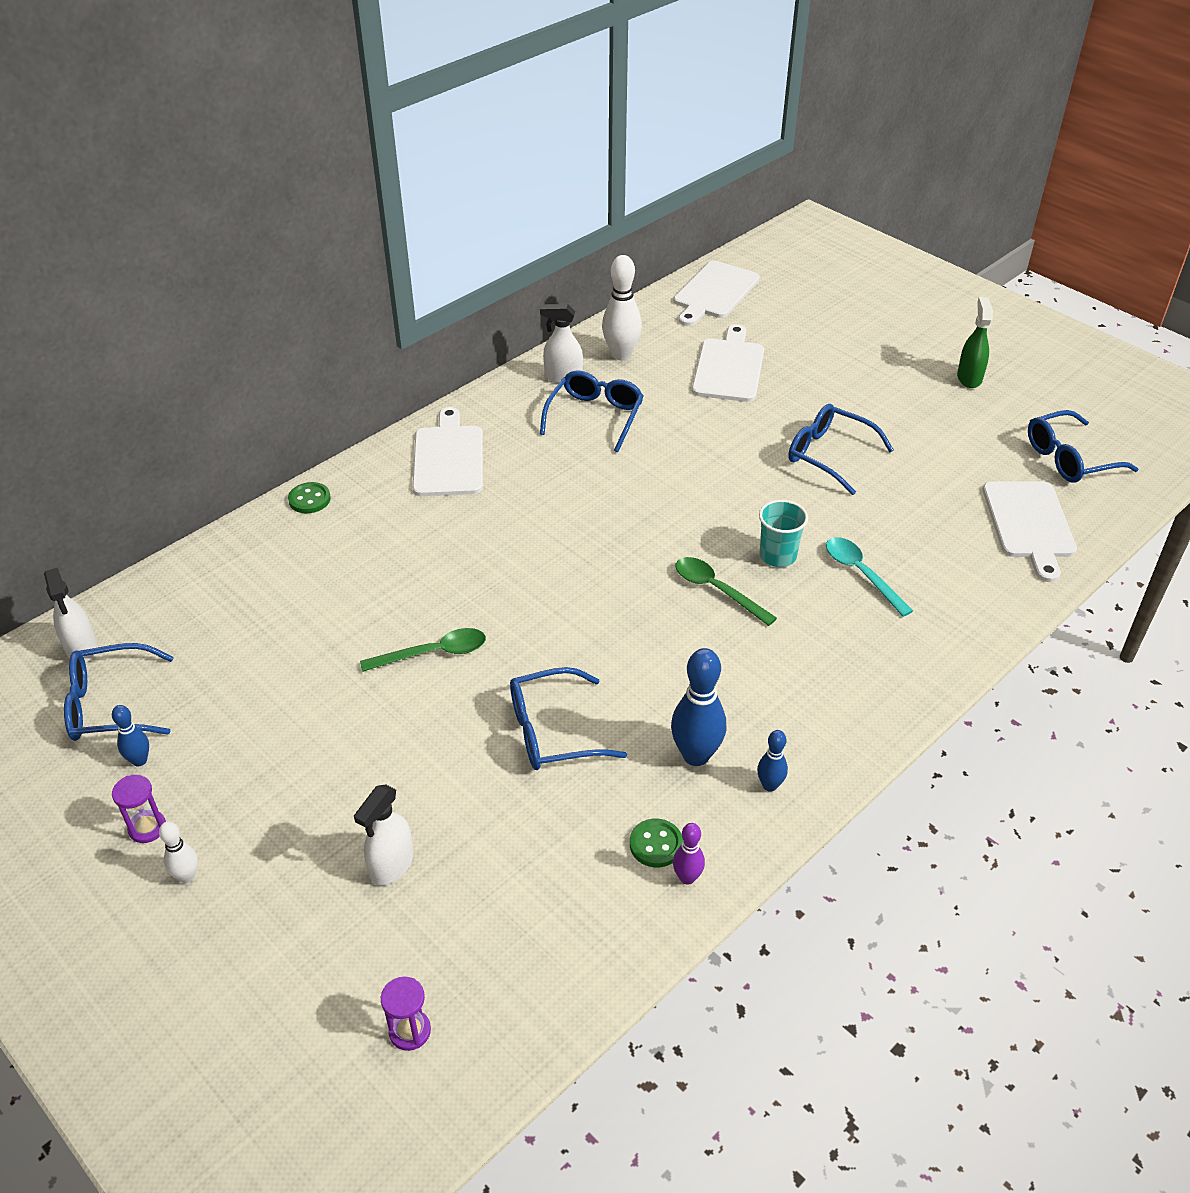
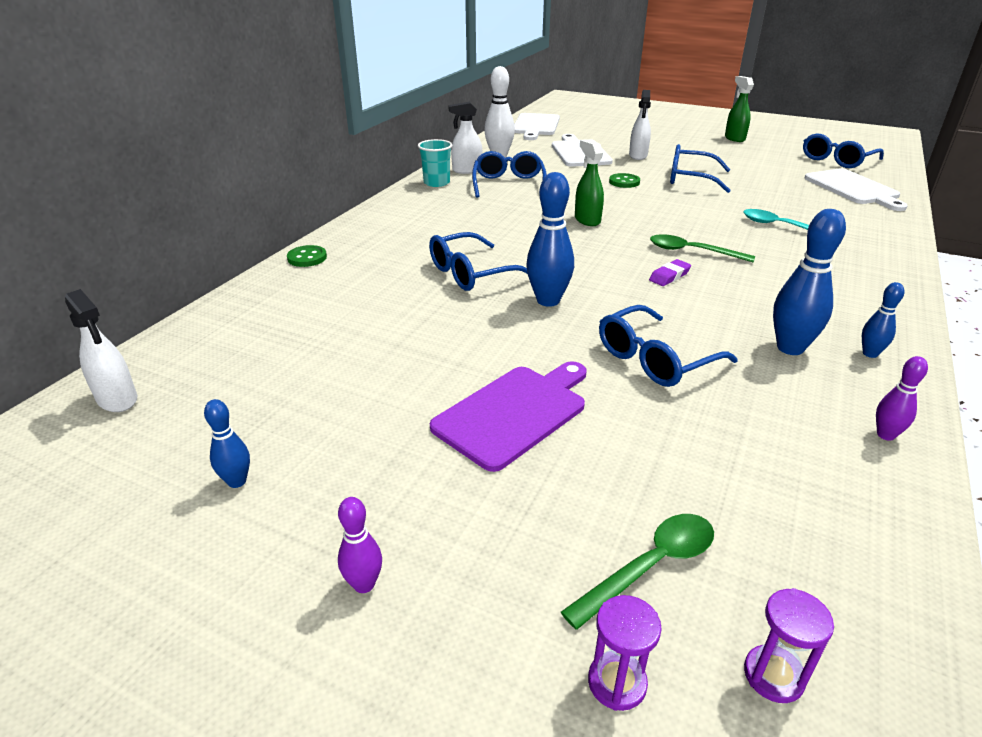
camera: 20 degrees left, 10 degrees down
(110, 705) = (174, 439): blue glasses -> blue glasses (471, 273)
(147, 828) = (282, 546): purple hourglass -> purple hourglass (617, 682)
(187, 876) = (364, 584): white bowling pin -> purple bowling pin
(384, 756) = (514, 413): none -> purple cutting board
(391, 865) = (599, 503): white spray bottle -> white spray bottle (638, 156)
(433, 653) = (498, 330): green spoon -> green spoon (650, 566)
(448, 458) = (412, 218): white cutting board -> none
(507, 626) = (548, 301): none -> blue bowling pin
(640, 506) = (587, 220): none -> green spray bottle
(656, 844) = (830, 417): green button -> green button (624, 182)
(659, 623) = (669, 276): none -> purple eraser
(777, 556) = (714, 228): turquoise cup -> turquoise cup (436, 183)

